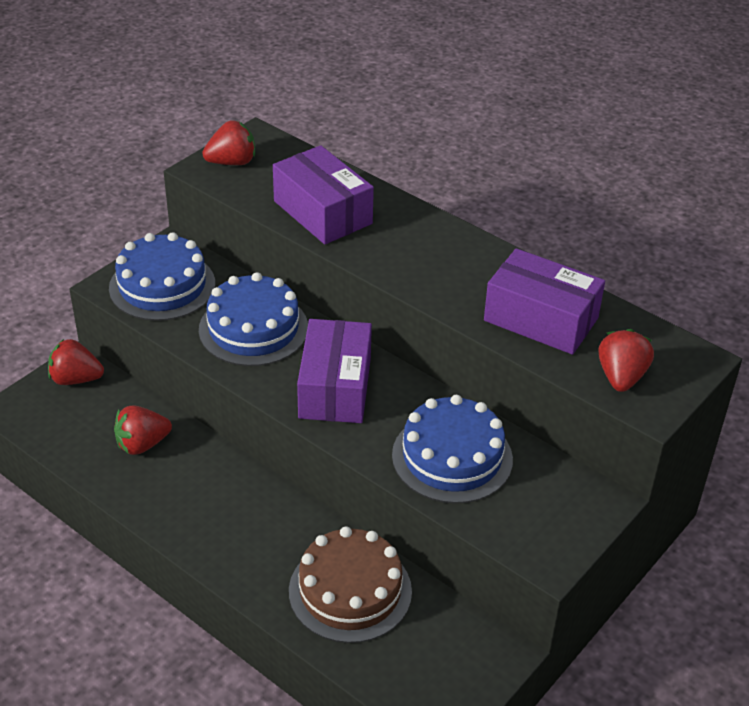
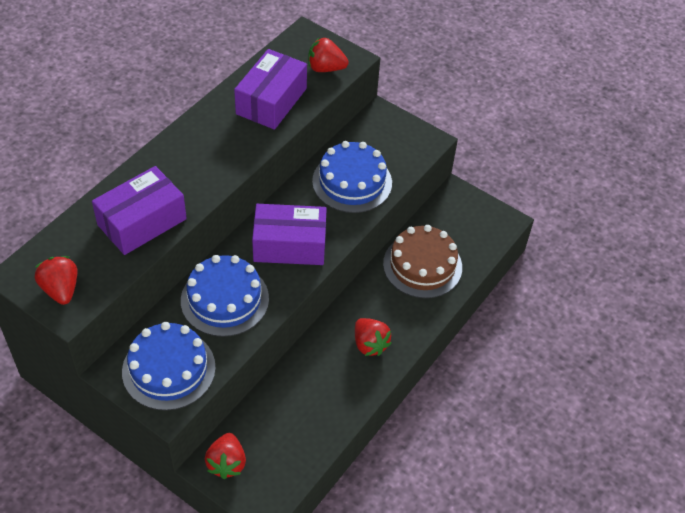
camera: 95 degrees left, 10 degrees up
(142, 444) = (301, 401): red strawberry -> red strawberry (370, 344)

